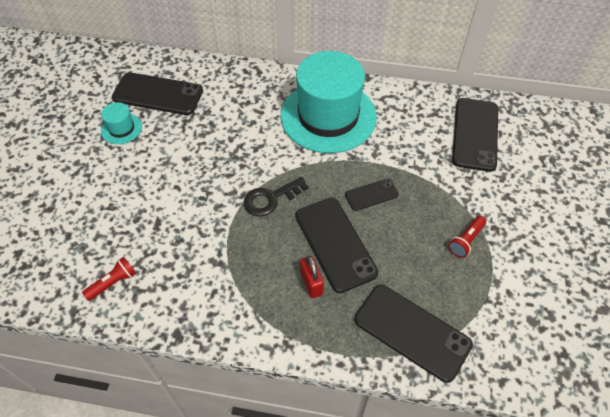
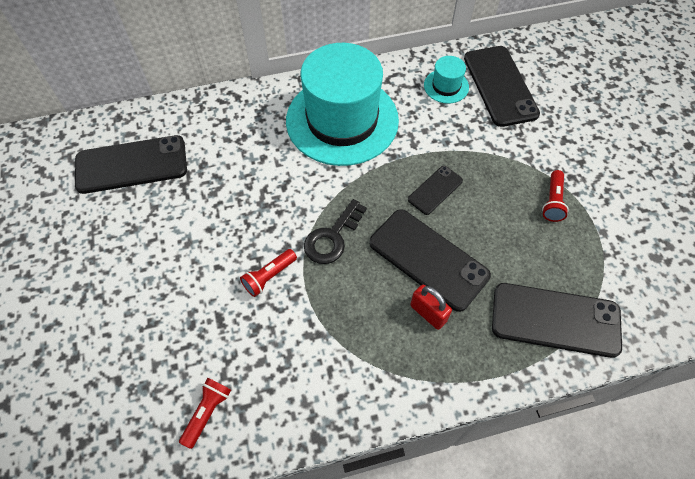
camera: 25 degrees left, 5 degrees up
(121, 128) = (110, 223): turquoise hat -> turquoise hat (446, 86)
(208, 208) = (269, 276): none -> red flashlight

